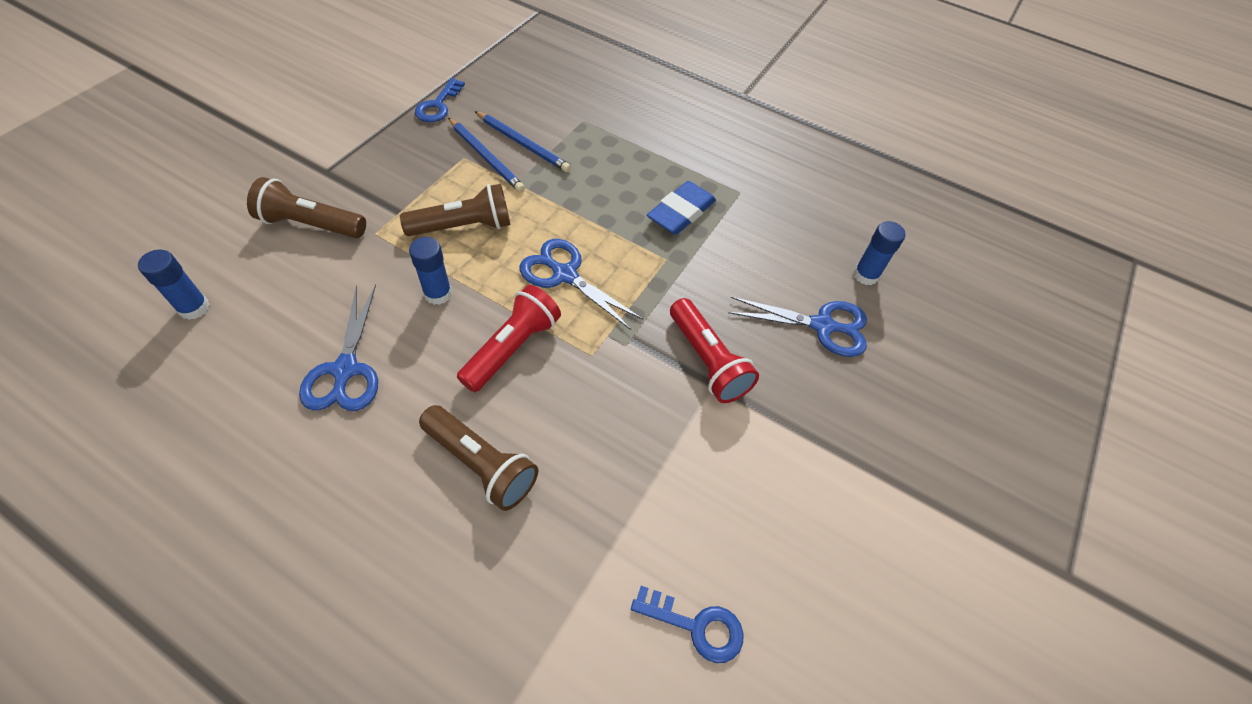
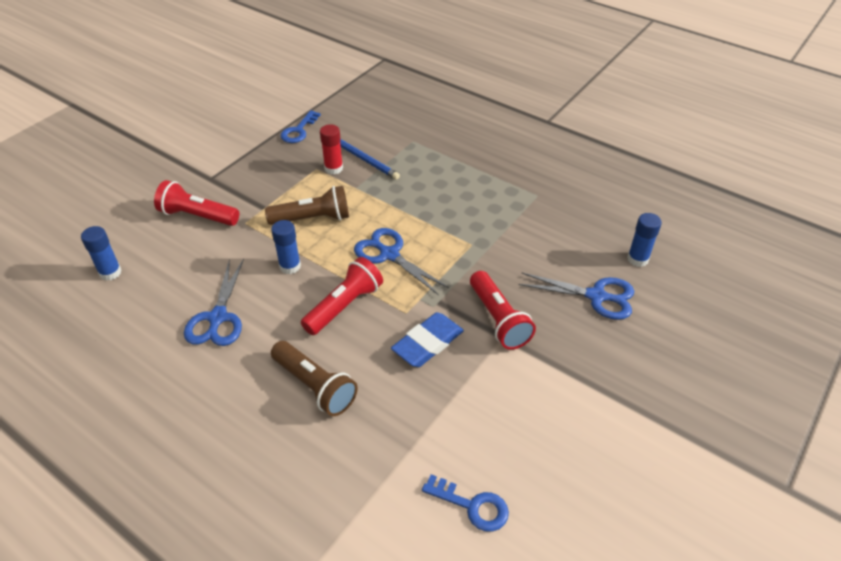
camera: 10 degrees right, 10 degrees down
(311, 224) = (197, 216): brown flashlight -> red flashlight
(486, 157) = (333, 168): blue pencil -> red glue stick
(681, 212) = (487, 210): blue eraser -> blue eraser (428, 343)

